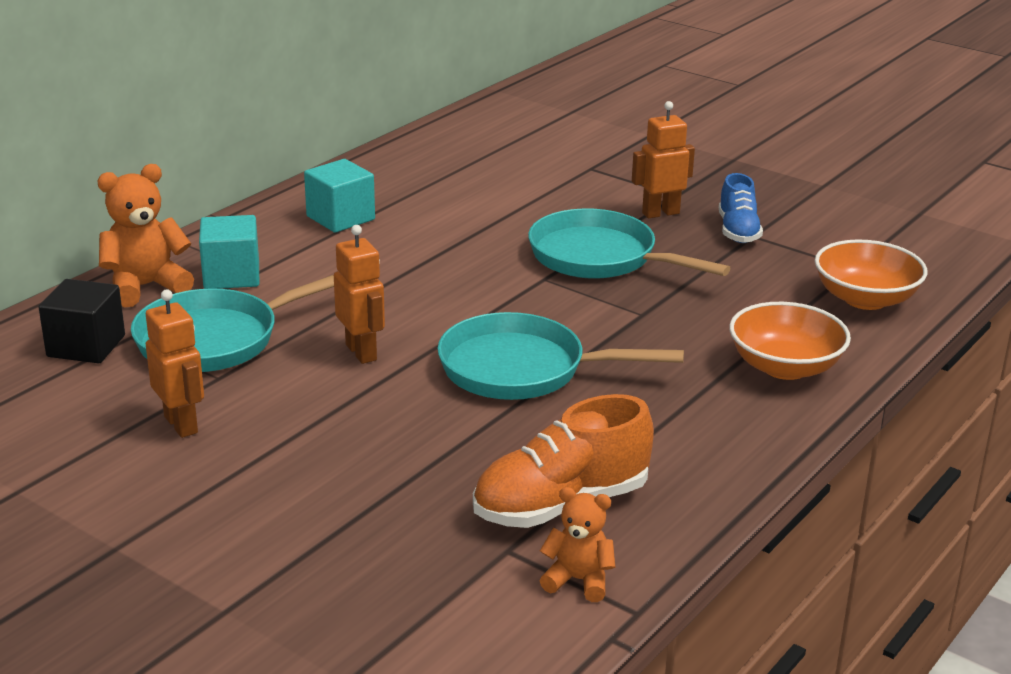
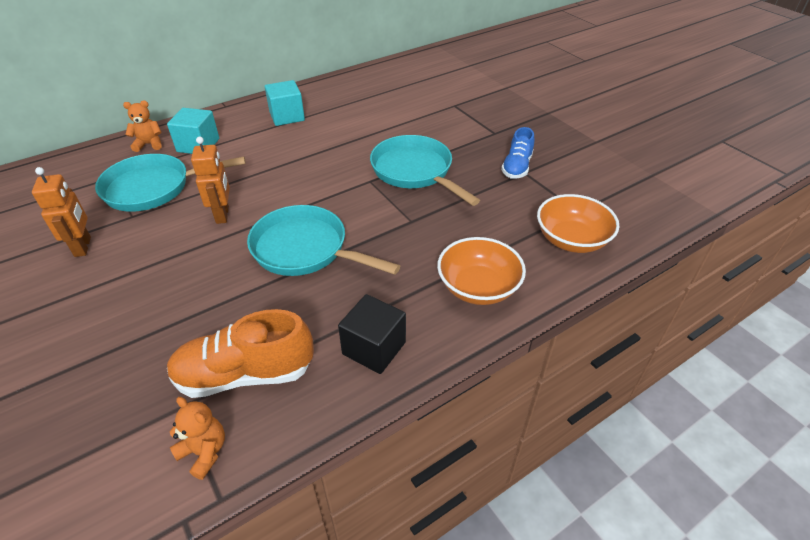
camera: 20 degrees right, 15 degrees up
(86, 346) = (85, 179): black cube -> black cube (374, 348)
(146, 287) = (149, 144): orange teddy bear -> orange teddy bear, size x0.62
(660, 213) = (475, 145): orange robot -> none

